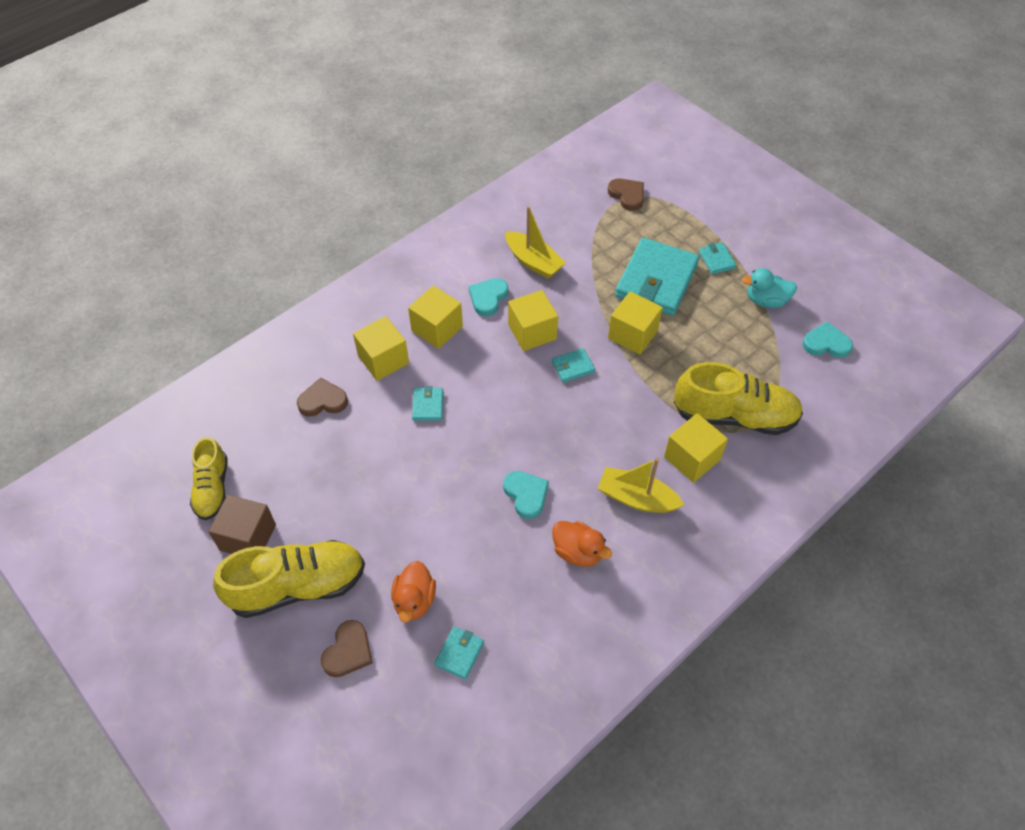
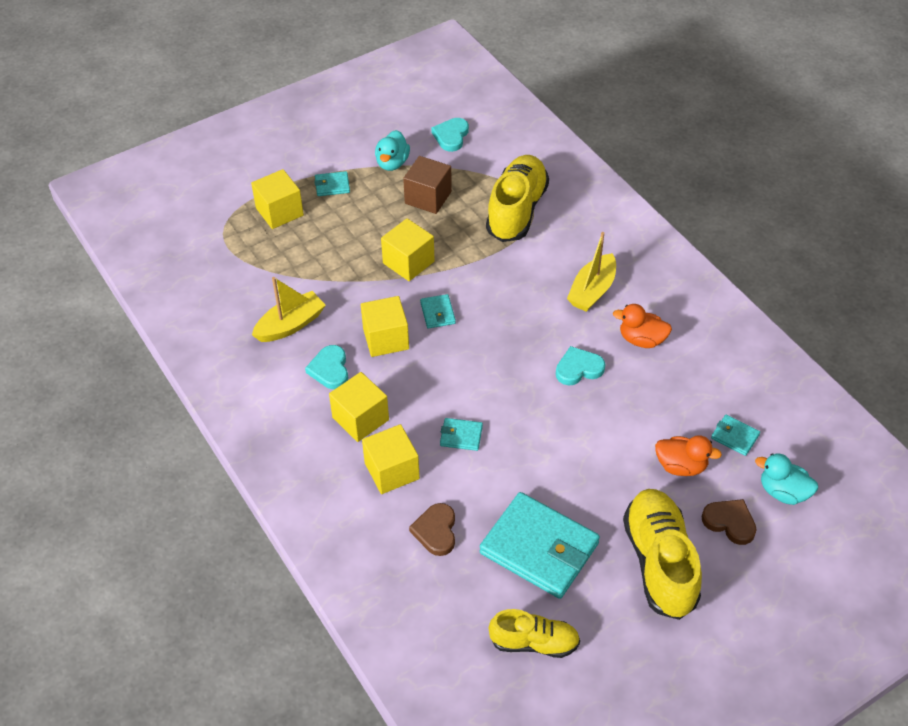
camera: 80 degrees left, 5 degrees down
(248, 537) = (599, 607): brown cube -> brown cube (428, 197)
(391, 707) = (783, 492): none -> turquoise duck
(488, 298) = (330, 369): turquoise heart -> turquoise heart turned 45 degrees clockwise
(578, 552) = (641, 340): orange duck -> orange duck turned 120 degrees counterclockwise
(627, 195) = (221, 235): brown heart -> none
(656, 280) = (345, 233): turquoise wallet -> turquoise wallet (539, 548)
(692, 458) = (556, 247): yellow cube -> yellow cube (279, 212)

